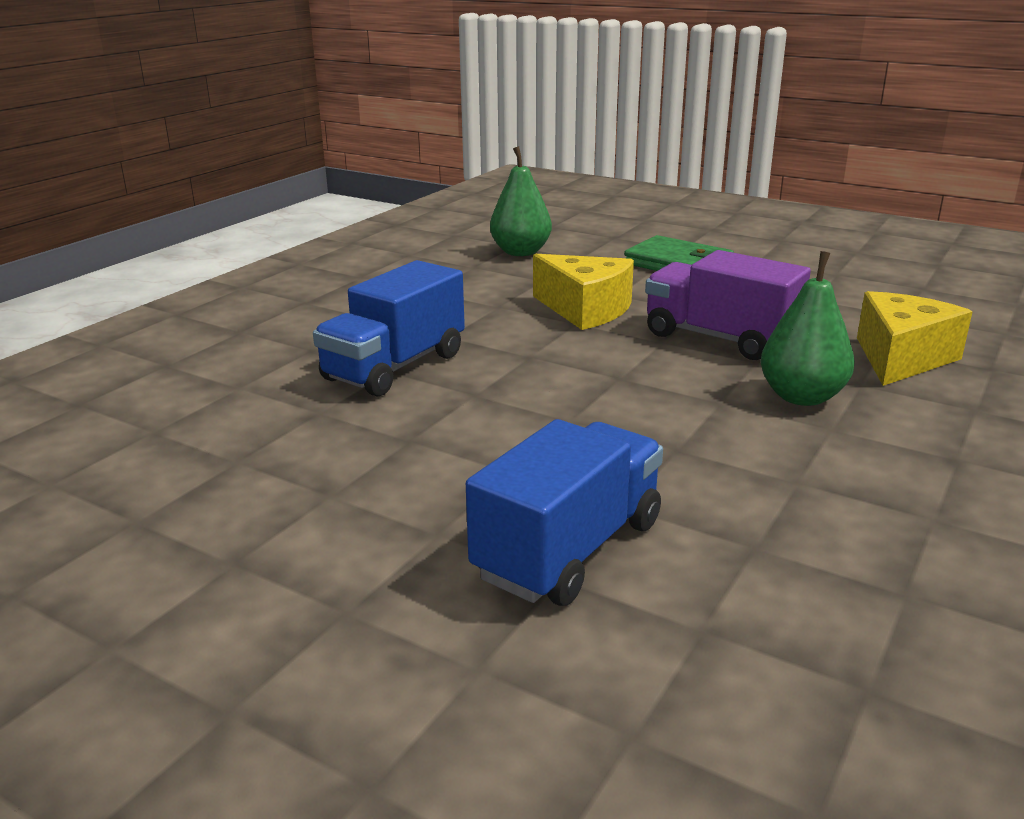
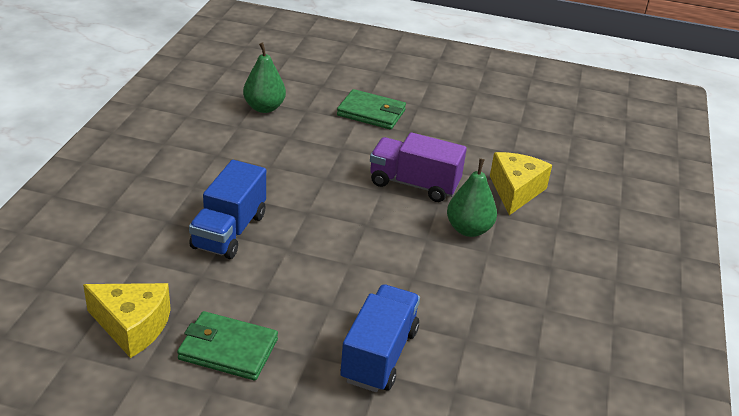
camera: 20 degrees left, 10 degrees up
(300, 507) = (228, 349): none -> green wallet
(585, 310) = (327, 165): yellow cheese -> yellow cheese (132, 326)

